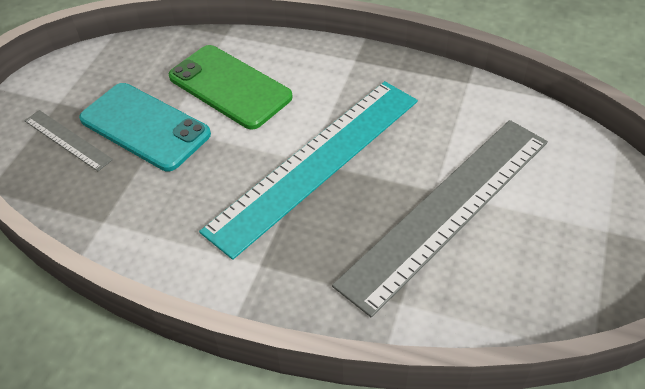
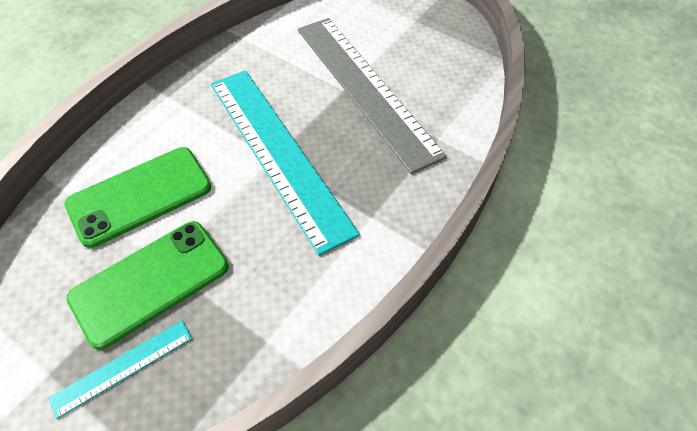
camera: 75 degrees left, 5 degrees up
(67, 140) = (122, 367): grey ruler -> turquoise ruler
(145, 126) = (150, 282): turquoise phone -> green phone

